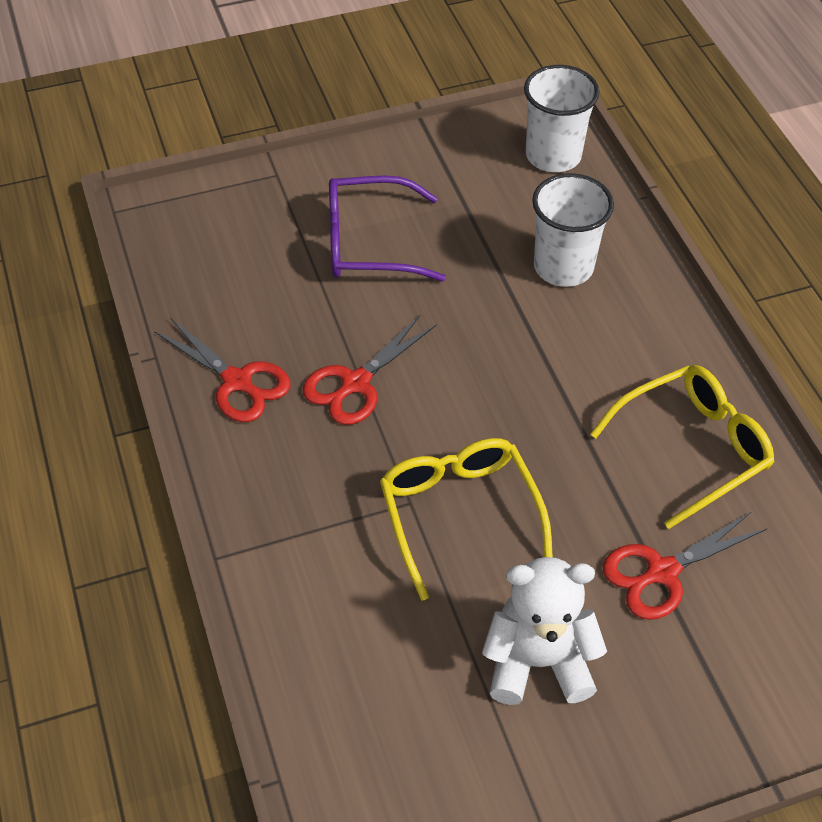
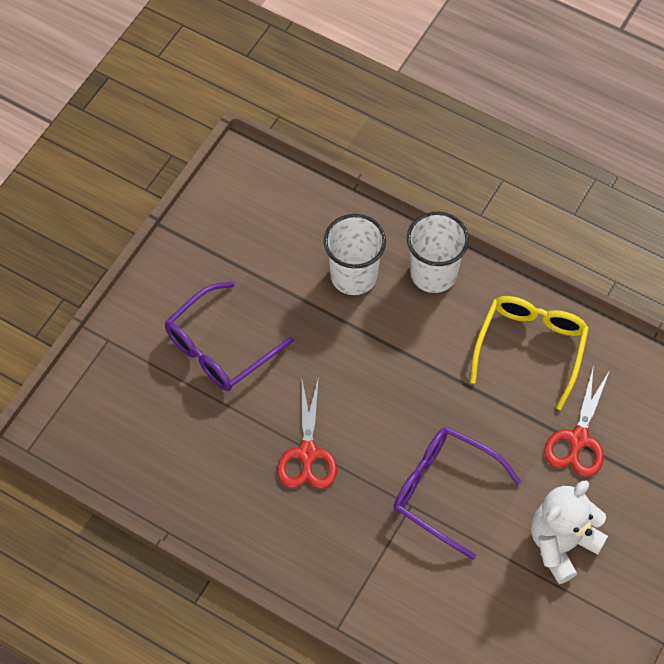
camera: 40 degrees left, 10 degrees up
(237, 382) = (236, 508): red scissors -> none
(459, 514) = (444, 491): yellow glasses -> purple glasses
(553, 155) = (273, 193): white cup -> white cup (433, 273)

